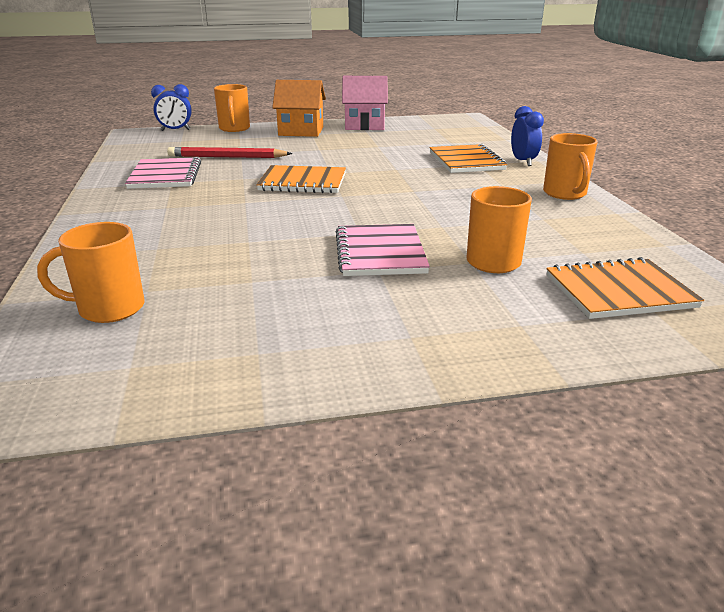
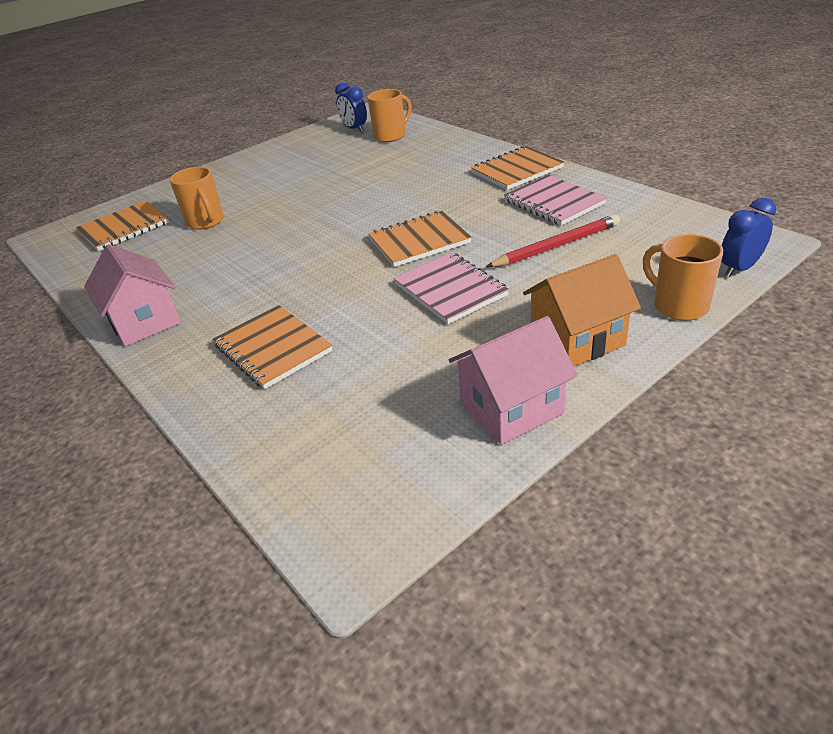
camera: 155 degrees right, 10 degrees up
(121, 205) = (517, 170): none -> orange notebook
(380, 253) = (284, 202): pink notebook -> pink notebook (450, 290)
(523, 161) = (195, 378): blue clock -> blue clock (354, 129)
(565, 194) = (144, 321): orange mug -> pink house

